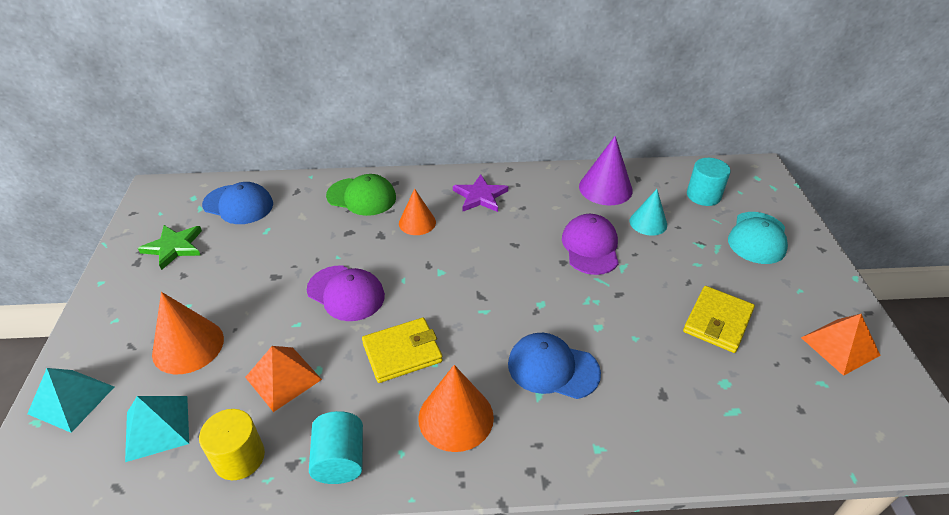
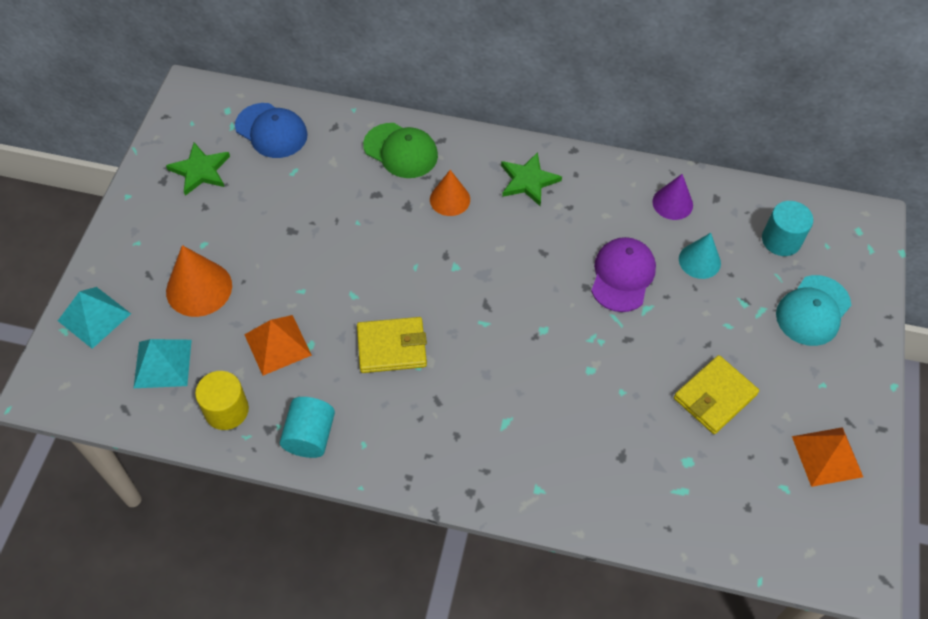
camera: 15 degrees right, 15 degrees up
(346, 293) = (355, 268): purple cap -> none
(456, 417) = (421, 425): orange cone -> none
(480, 196) = (528, 181): purple star -> green star
(553, 368) = (528, 401): blue cap -> none
(605, 188) = (672, 203): purple cone -> purple cone, size x0.66

